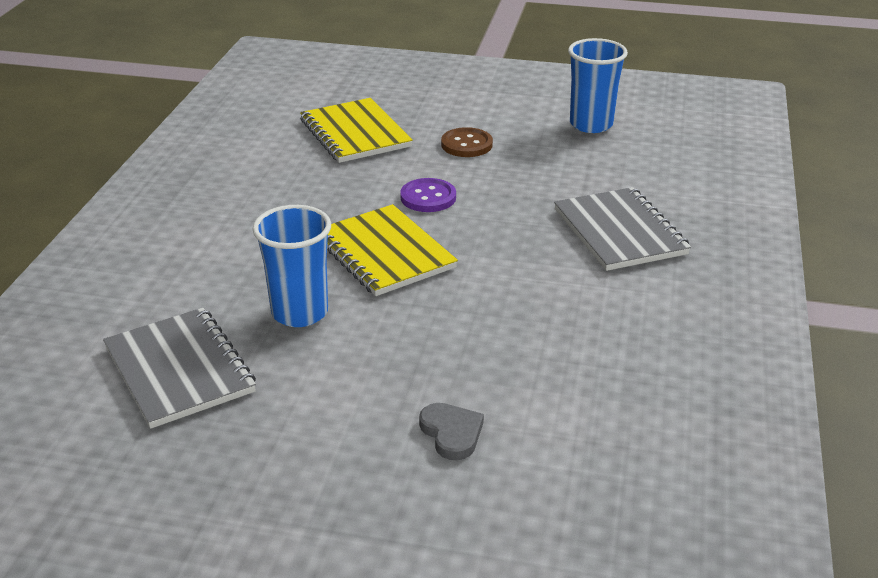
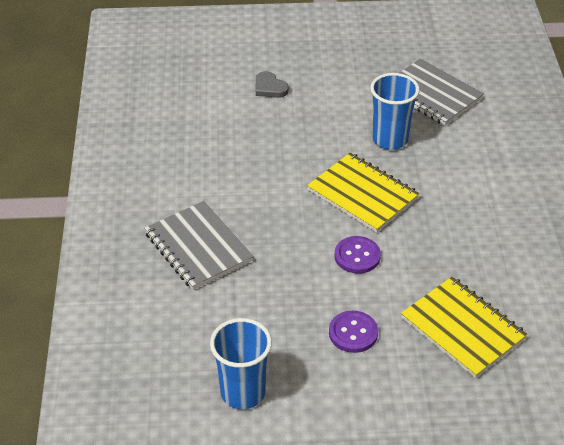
camera: 165 degrees right, 10 degrees up
(466, 144) = (353, 333): brown button -> purple button

